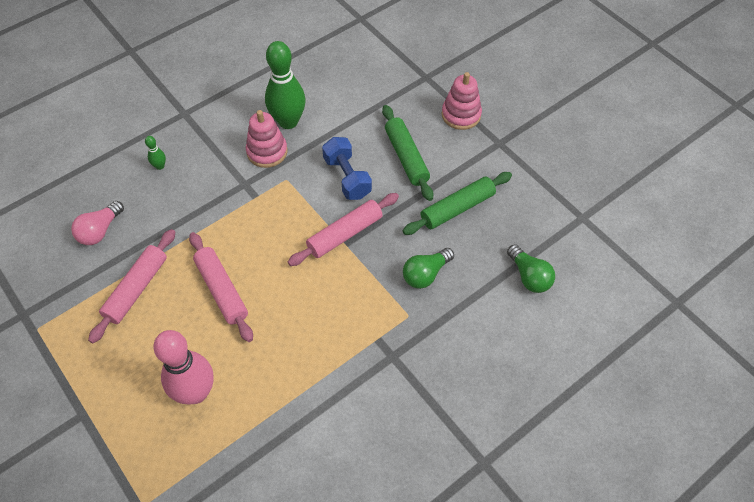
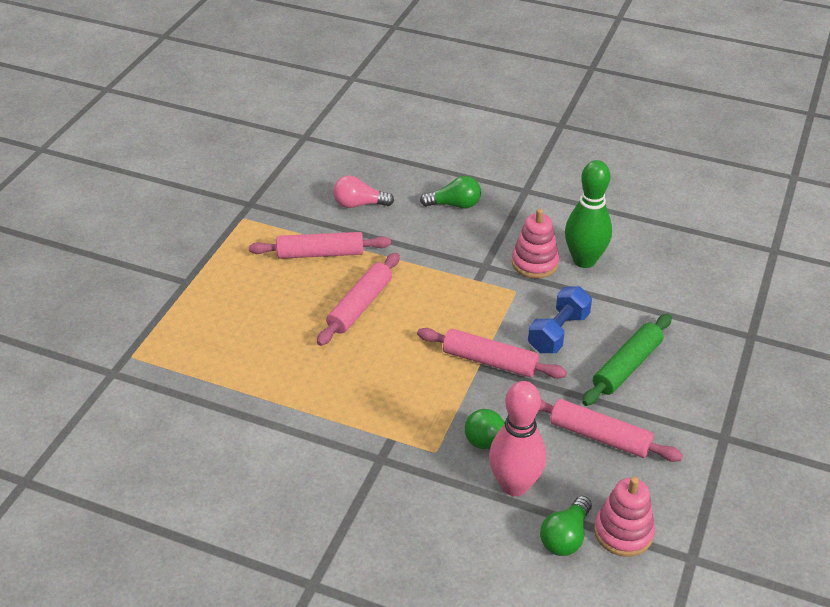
camera: 60 degrees right, 15 degrees down
(160, 166) = (454, 205): green bowling pin -> green light bulb
(196, 392) = (249, 338): pink bowling pin -> pink bowling pin (514, 485)
(457, 208) = (599, 437): green rolling pin -> pink rolling pin
(461, 115) = (729, 387): pink stacking toy -> pink stacking toy (623, 532)

